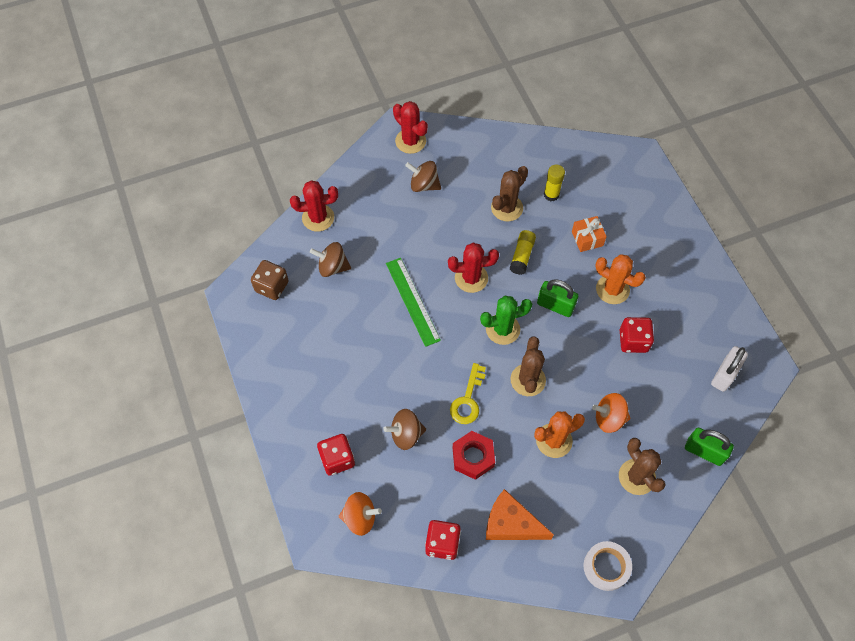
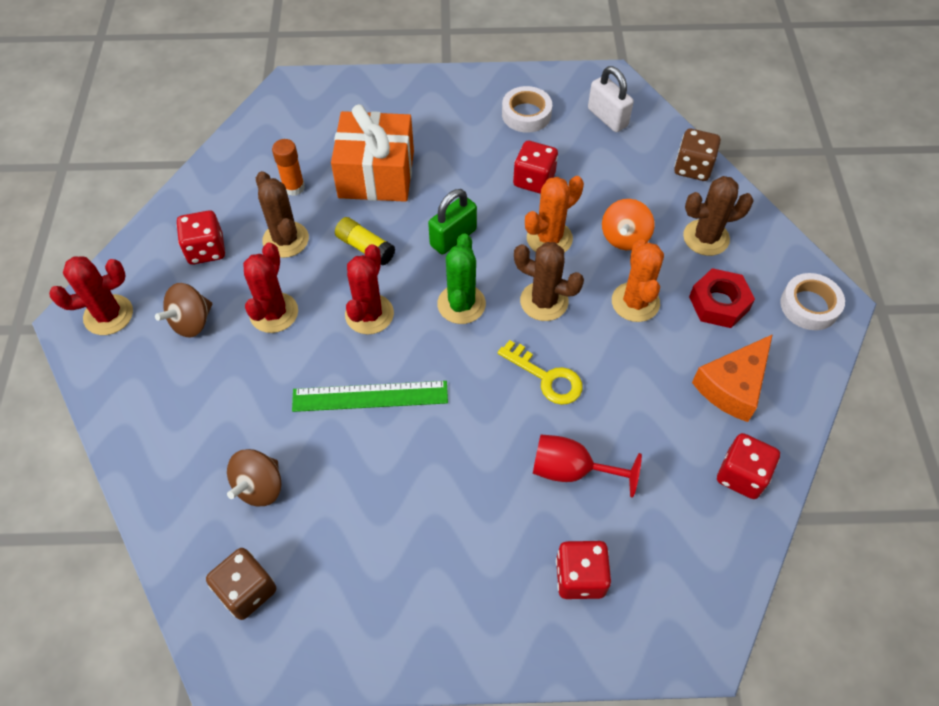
camera: 70 degrees left, 5 degrees down
(318, 218) = (162, 482): red cactus -> red cactus (274, 313)
(360, 518) = (679, 572): orange spinning top -> none
(406, 434) = (571, 470): brown spinning top -> red goblet
(473, 457) = (630, 398): red nut -> red nut (719, 303)
(479, 168) = (206, 250): none -> red dice
(551, 195) = (294, 187): yellow glue stick -> orange glue stick
(587, 238) = (376, 174): orange gift -> orange gift, size x2.04
(612, 289) = (458, 175): orange cactus -> orange cactus (549, 238)
(696, 316) = (526, 114): none -> white tape
(704, 451) = (693, 168): green padlock -> brown dice

